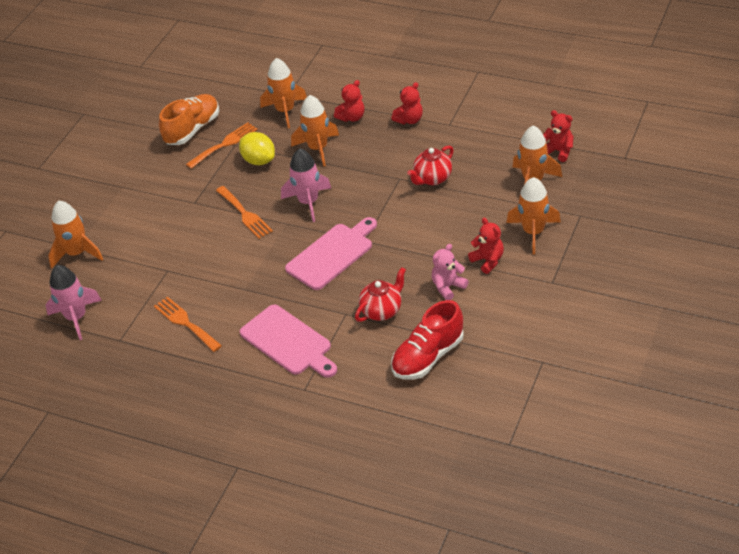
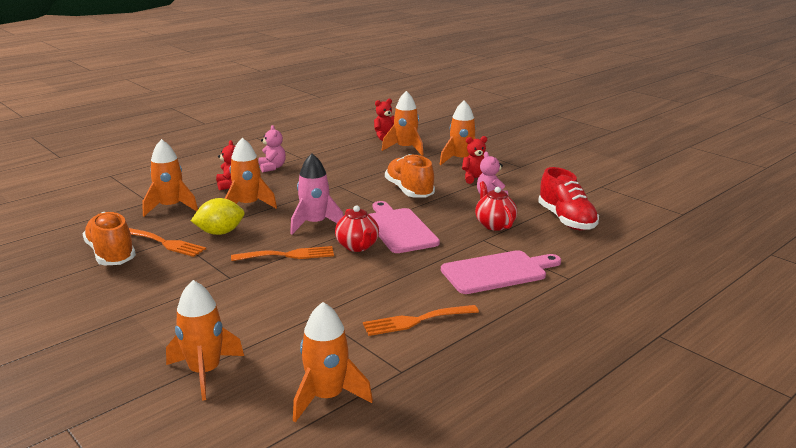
camera: 70 degrees left, 20 degrees down
(76, 317) = (327, 397): pink rocket -> orange rocket
(224, 144) = (166, 243): orange fork -> orange fork turned 135 degrees clockwise
(409, 120) = (272, 167): red teddy bear -> pink teddy bear
(420, 228) = (409, 191): none -> orange shoe
(432, 179) = (356, 175): red teapot -> red teapot (358, 246)

